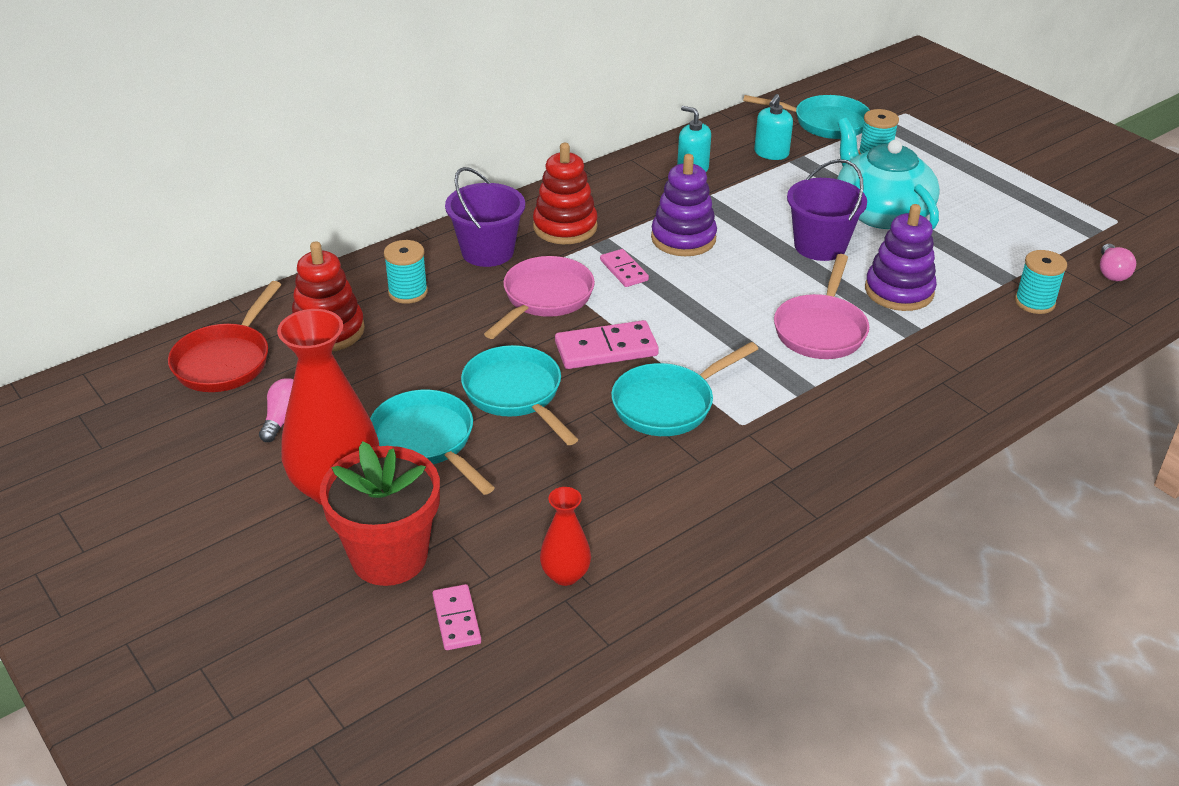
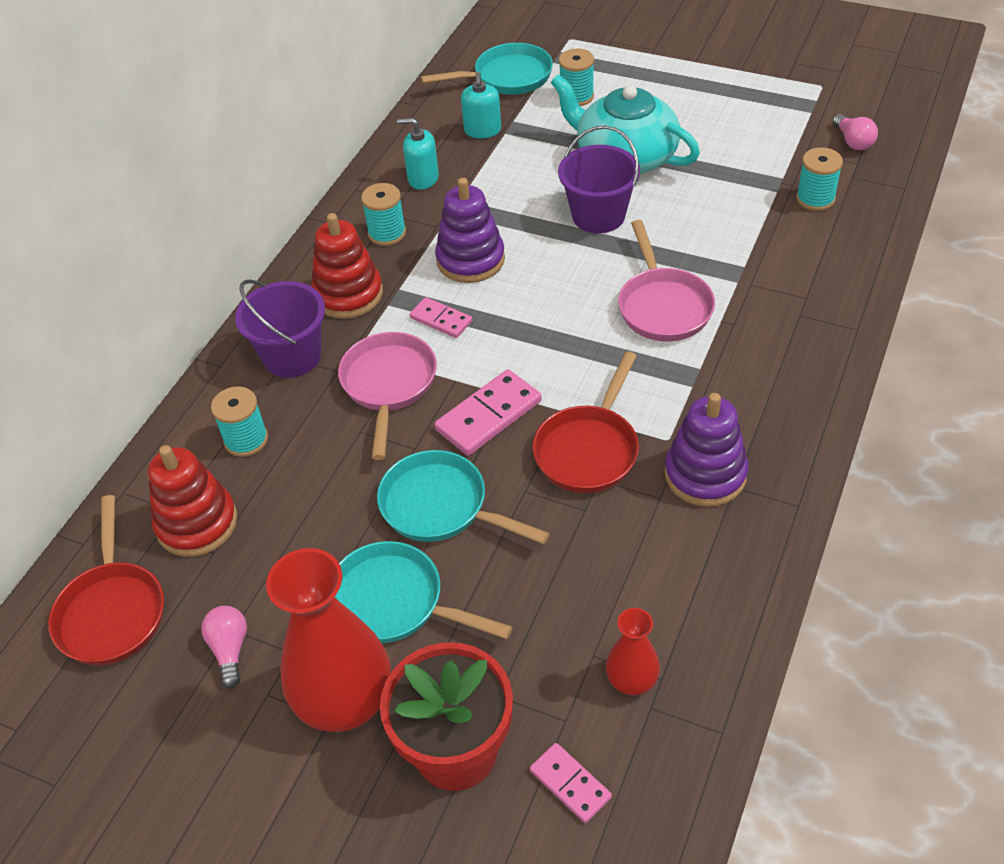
camera: 25 degrees left, 10 degrees up
(631, 197) = (387, 233): none -> turquoise spool
(668, 404) = (589, 450): turquoise pan -> red pan
(899, 291) = (699, 235): purple stacking toy -> purple stacking toy (705, 474)

